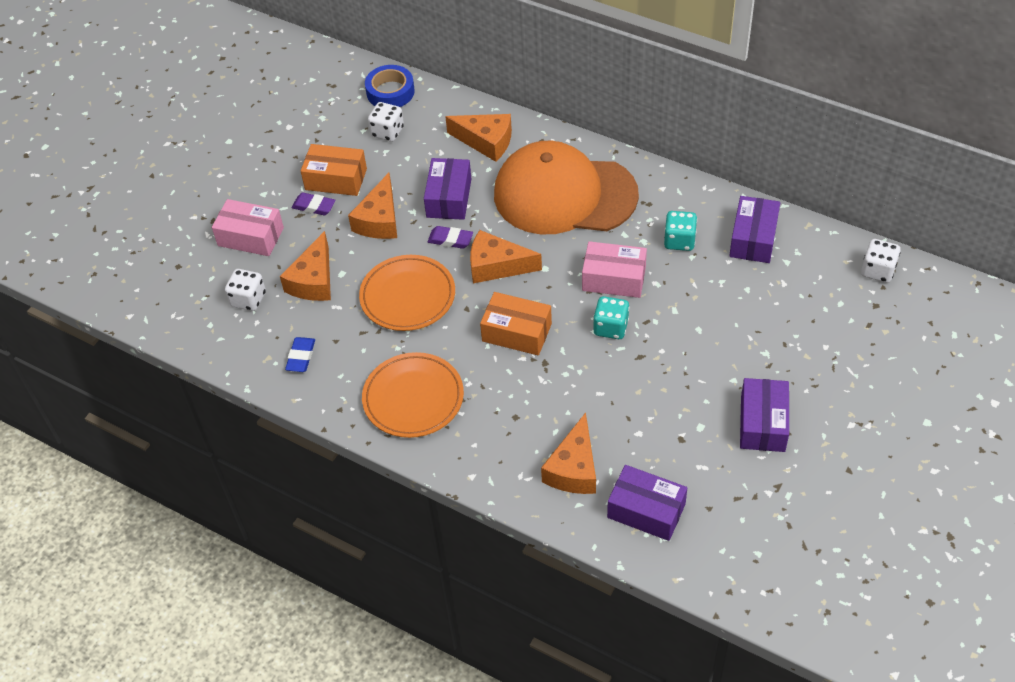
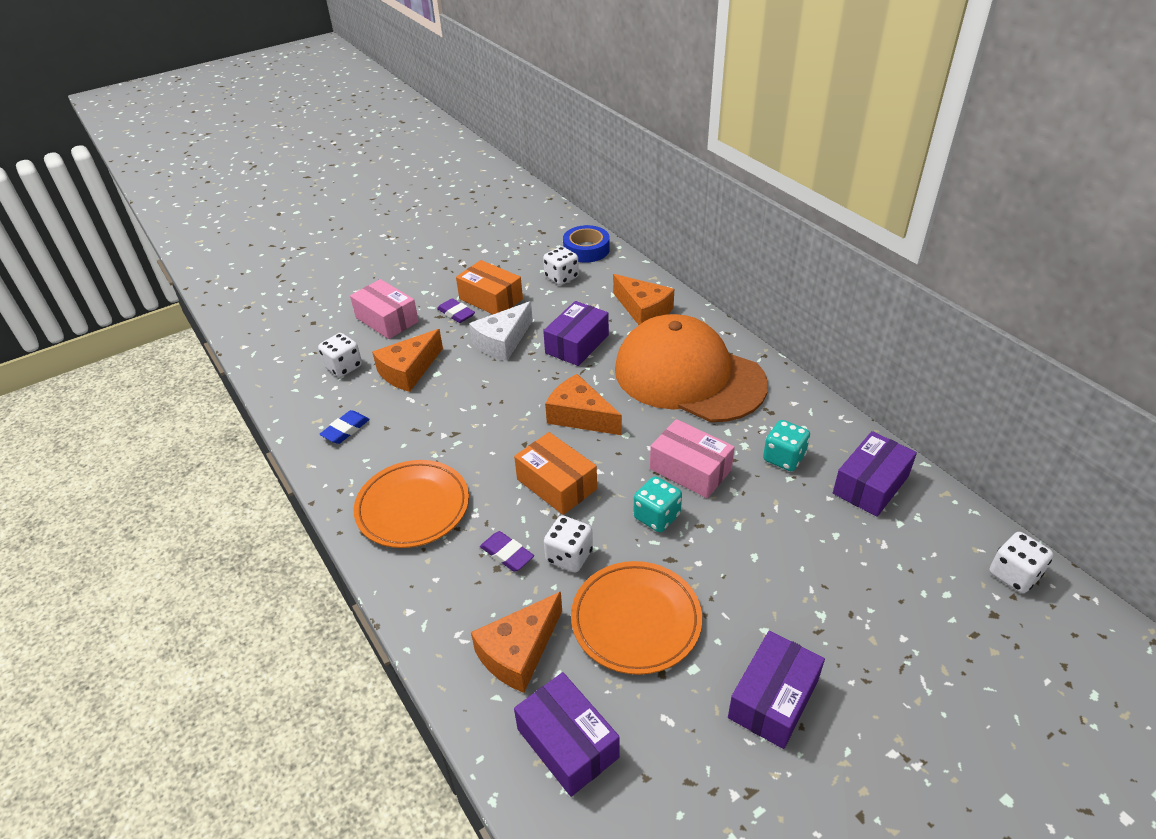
camera: 25 degrees right, 10 degrees down
(379, 220) = (503, 342): orange cheese -> white cheese
(407, 296) = (478, 413): orange plate -> orange plate (636, 620)
(450, 240) = (553, 379): purple eraser -> purple eraser (507, 554)
(564, 385) = (569, 556): none -> white dice

